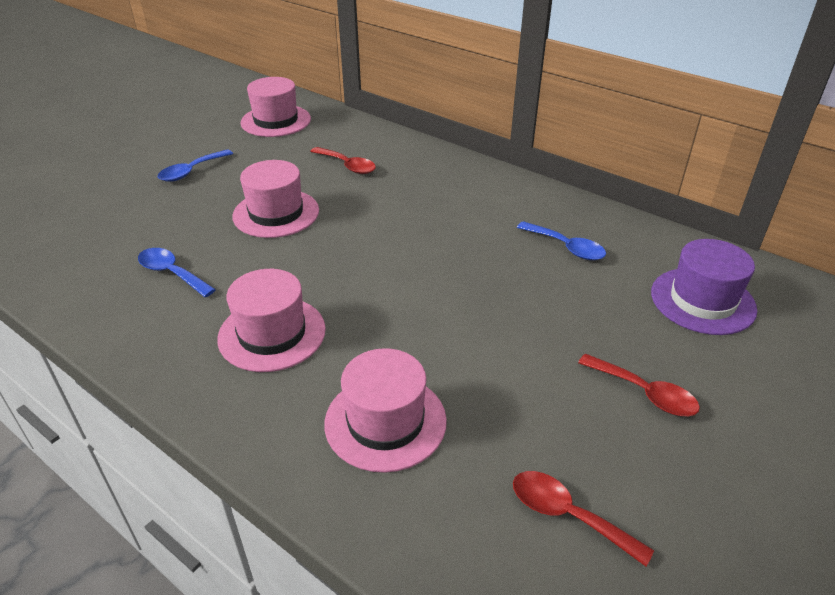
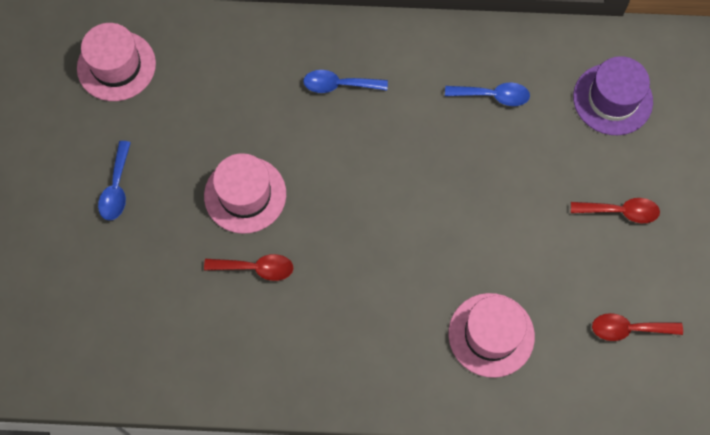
camera: 35 degrees left, 30 degrees up
(171, 273) = (232, 310): blue spoon -> blue spoon (338, 85)
(272, 334) = (361, 316): pink hat -> none
(347, 166) = (247, 95): red spoon -> red spoon (256, 268)

